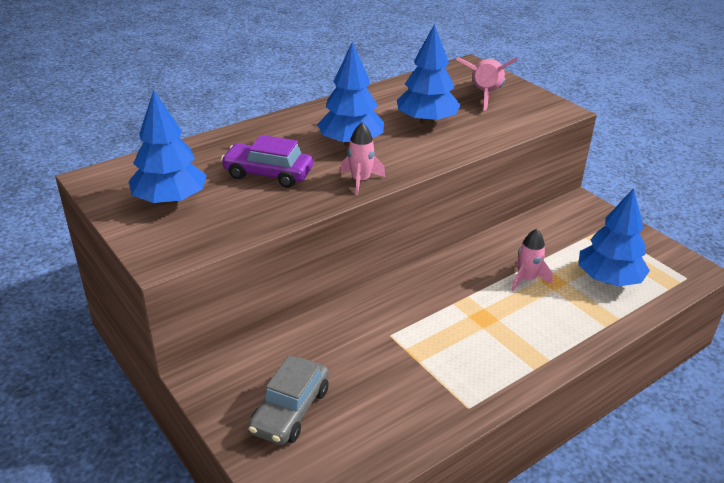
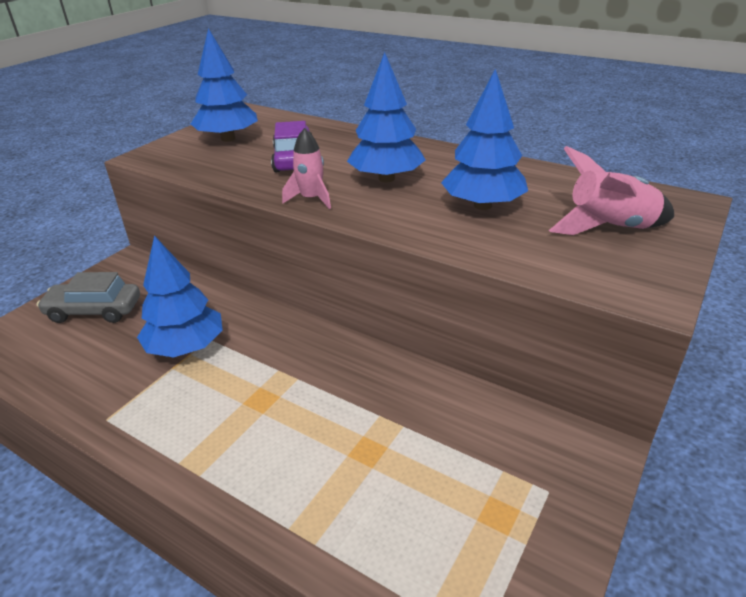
camera: 70 degrees right, 0 degrees up
(527, 279) = (356, 423): pink rocket -> none
(608, 279) = (406, 516): blue tree -> blue tree (186, 347)

